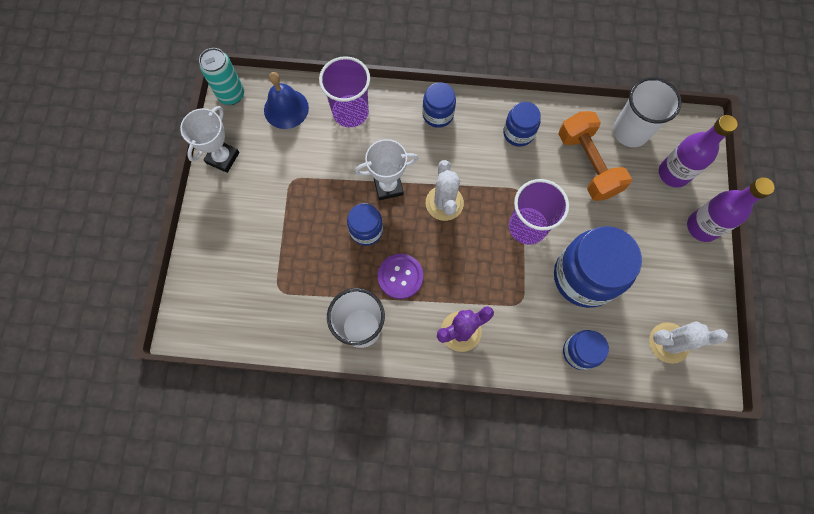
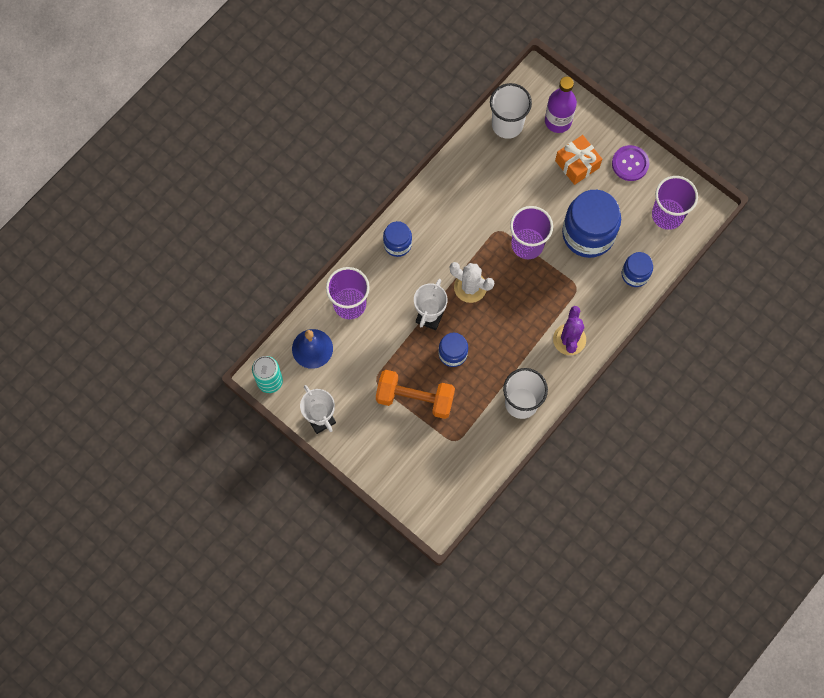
camera: 55 degrees left, 0 degrees up
(400, 276) = (503, 353): purple button -> purple button (630, 164)
(518, 133) = (453, 199): blue jar -> none
(587, 164) = (510, 171): orange dumbbell -> orange dumbbell (415, 398)
(646, 219) = (577, 164): none -> orange gift
(669, 343) = (667, 215): white cactus -> purple cup
(702, 227) = (607, 133): purple bottle -> none

